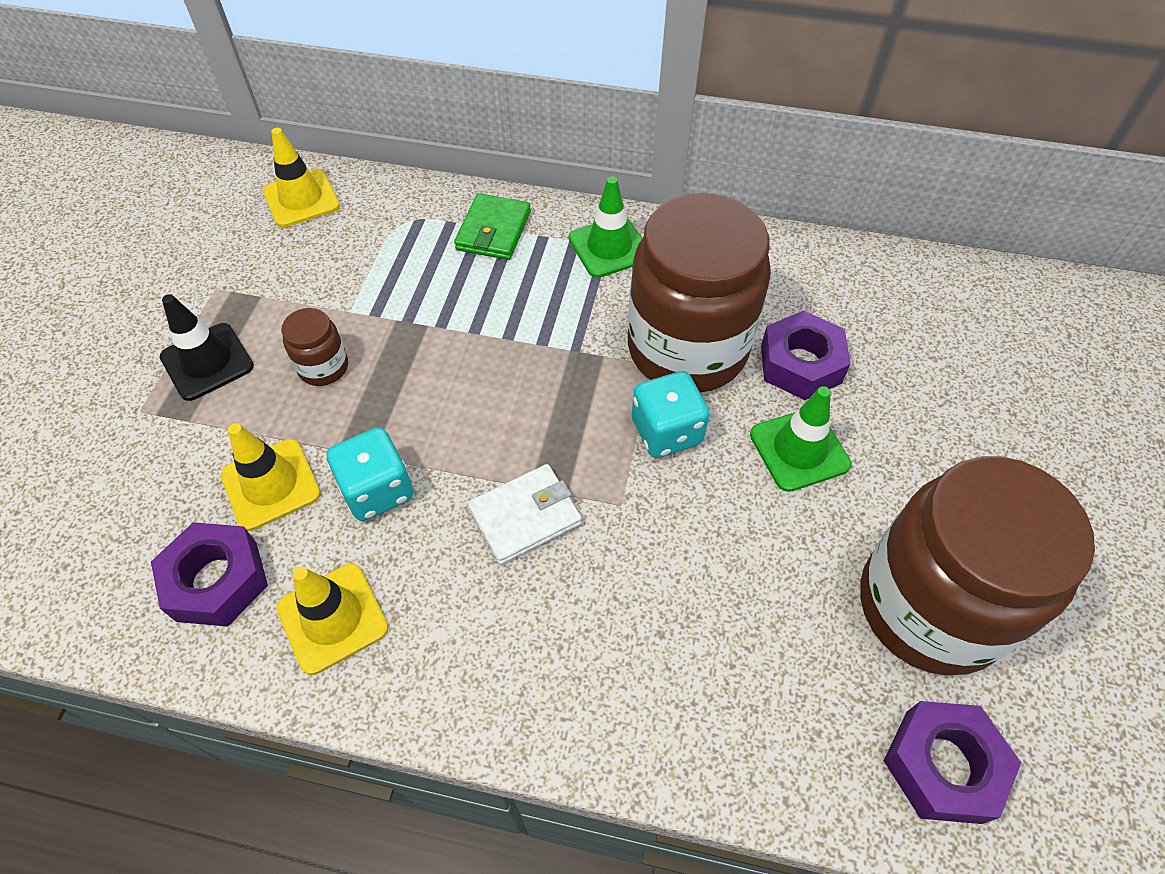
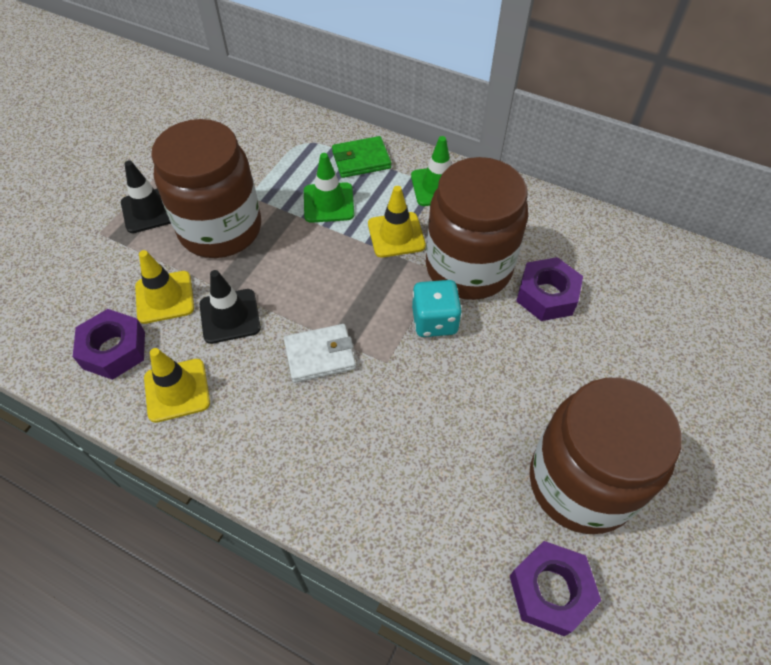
camera: 15 degrees right, 0 degrees up
(301, 199) = (240, 115): yellow traffic cone -> yellow traffic cone (396, 235)
(323, 367) = (220, 229): brown jar -> brown jar, size x2.41
(377, 490) = (230, 316): turquoise dice -> black traffic cone
(493, 231) = (361, 160): green wallet -> green wallet turned 45 degrees clockwise
(799, 449) = (524, 354): green traffic cone -> green traffic cone (328, 203)

